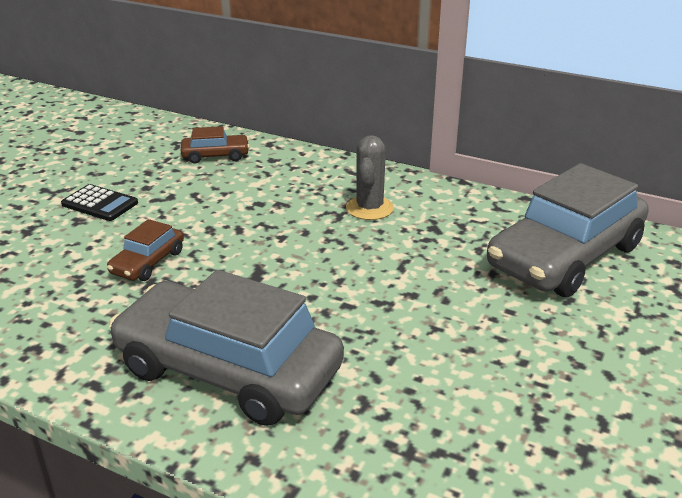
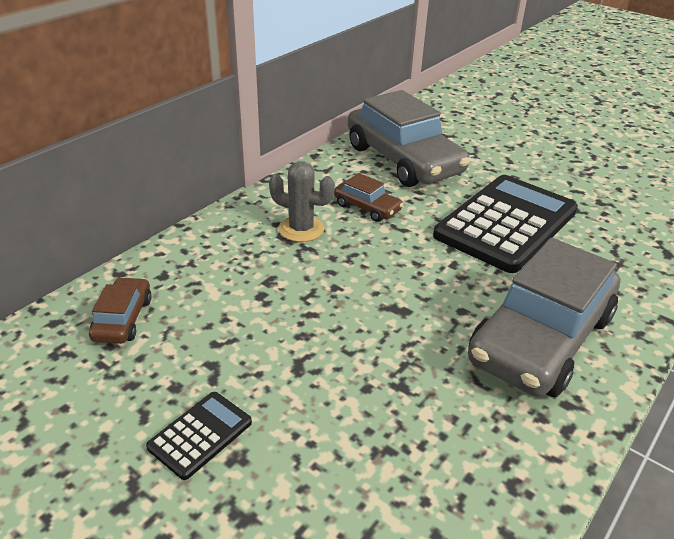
camera: 80 degrees left, 5 degrees up
(148, 262) = (360, 387): brown car -> brown car (367, 207)
(457, 345) = (506, 223): none -> black calculator

